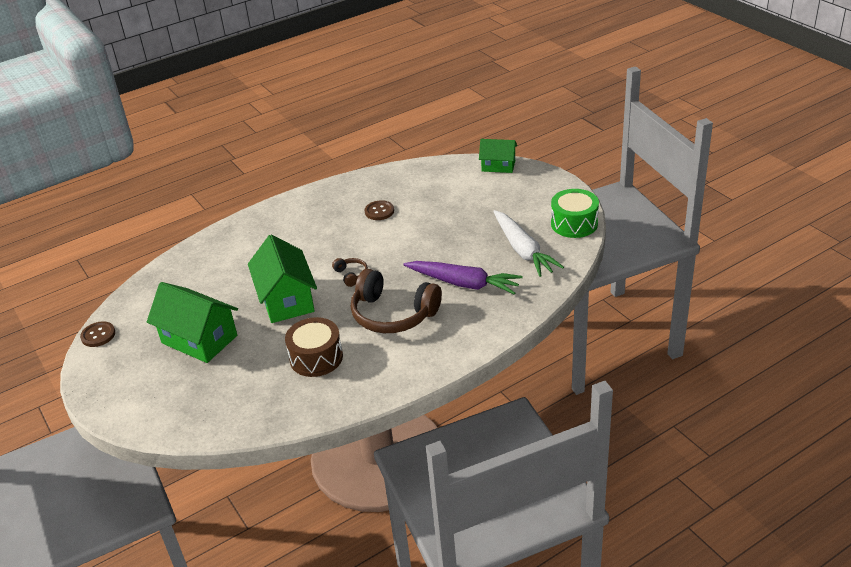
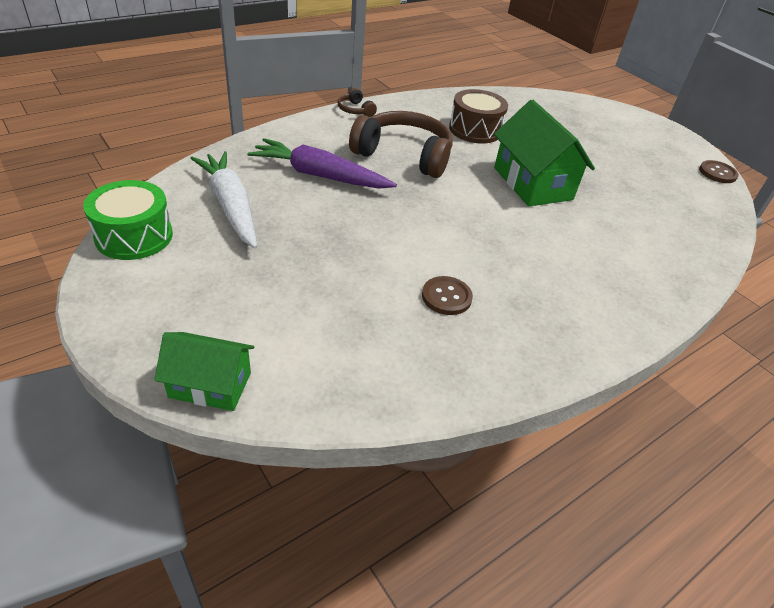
camera: 170 degrees right, 5 degrees up
(199, 339) = (604, 157): green house -> none
(351, 275) = (463, 201): brown headphones -> brown headphones (355, 110)

